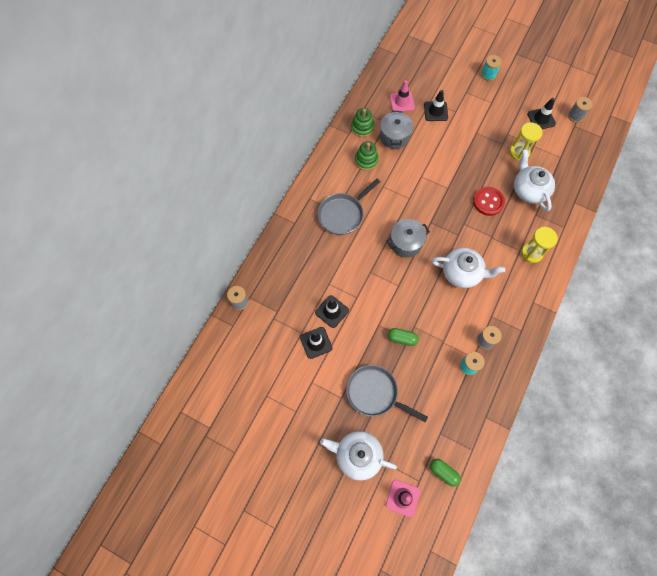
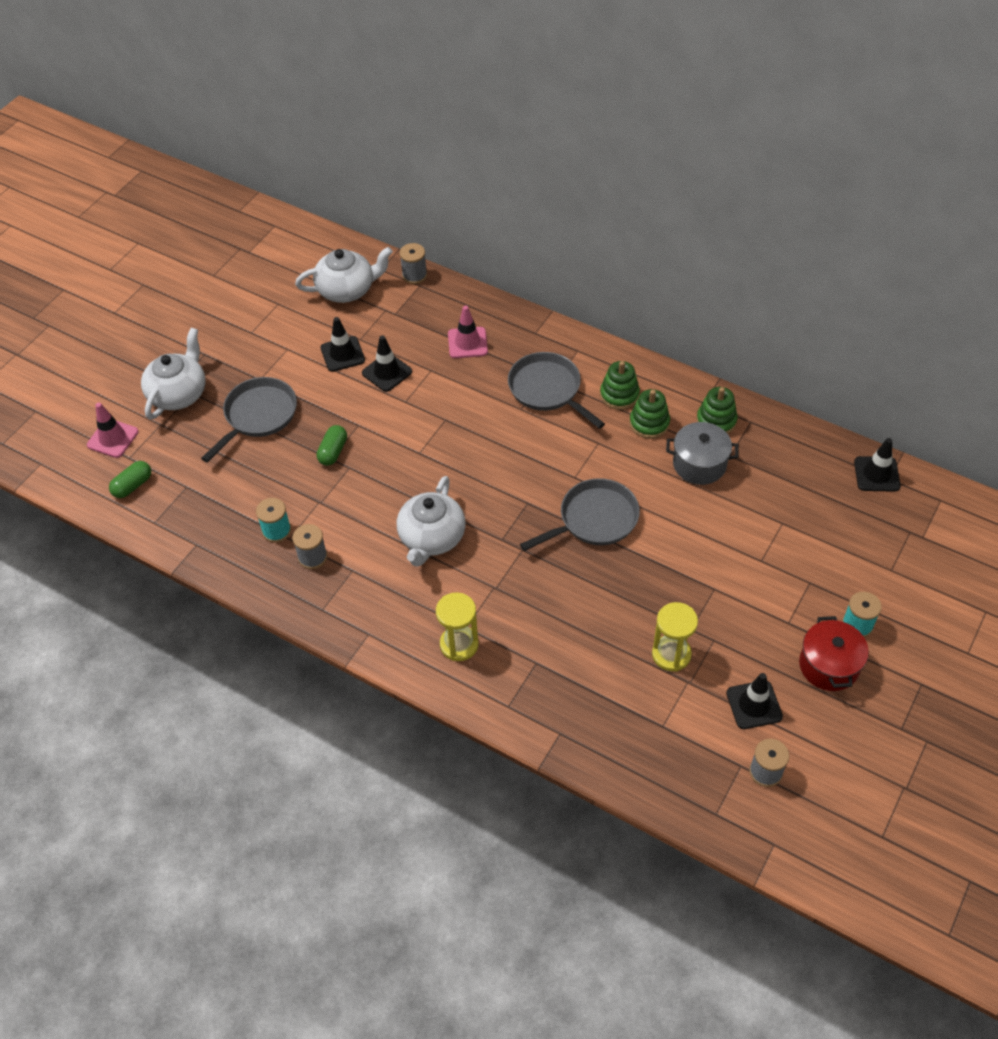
camera: 95 degrees right, 15 degrees down
(345, 175) = (619, 395): none -> green stacking toy
(401, 102) = (776, 479): pink traffic cone -> pink traffic cone (467, 343)
(405, 243) = (491, 466): grey pot -> none
(435, 111) = (759, 529): black traffic cone -> black traffic cone (876, 474)
(438, 188) = (594, 519): none -> grey pan
(488, 202) = (564, 590): red button -> none
(513, 88) = (829, 665): none -> red pot
(529, 190) = (588, 659): white teapot -> white teapot (347, 289)

